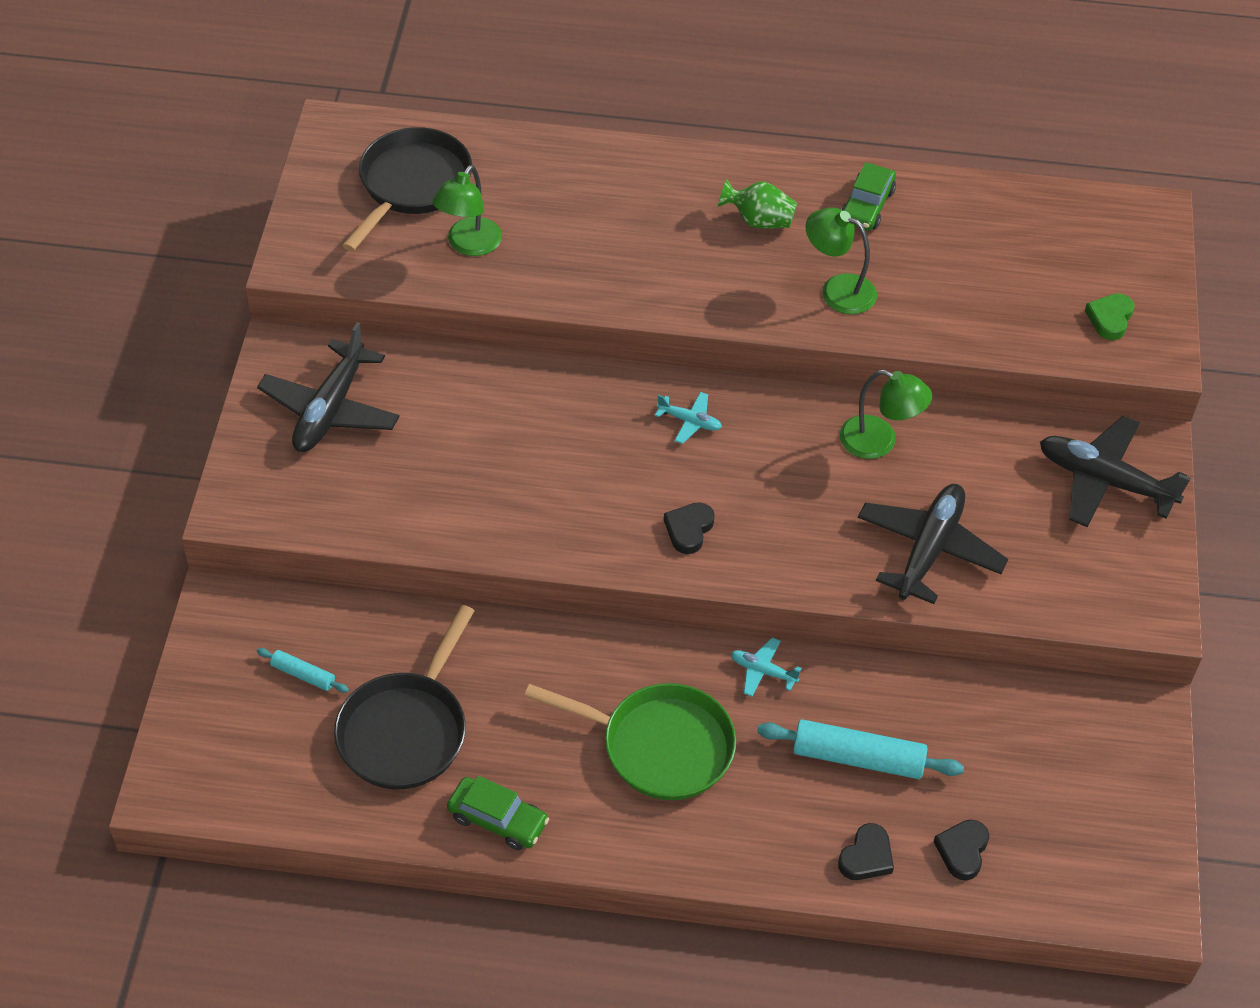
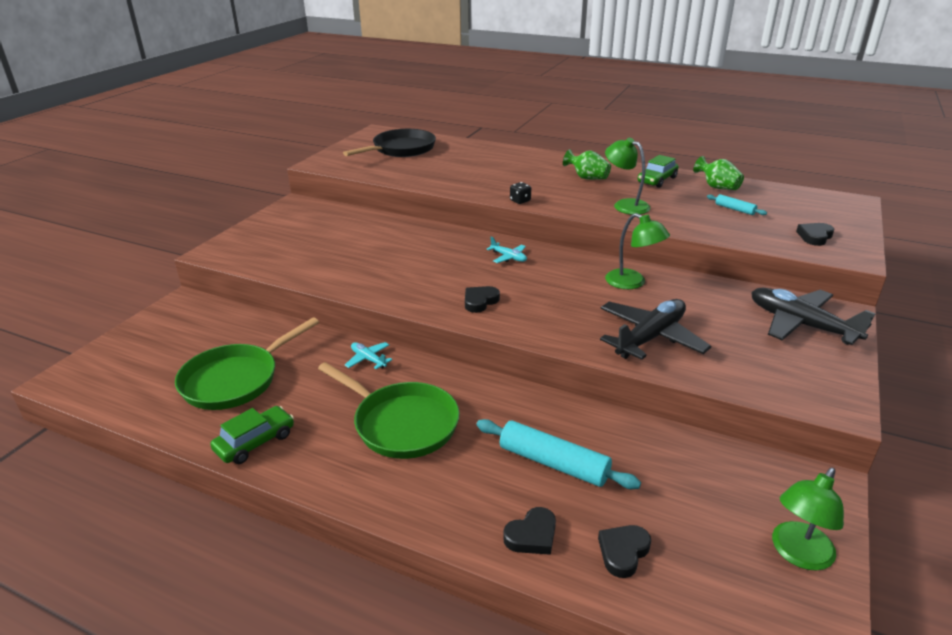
camera: 20 degrees right, 20 degrees down
(303, 675) = (198, 341): turquoise rolling pin -> turquoise rolling pin (735, 209)
(330, 409) = (301, 225): black plane -> none
(406, 730) = (236, 380): black pan -> green pan
(469, 245) = (415, 168): green lamp -> green lamp (797, 554)
(497, 819) = (255, 442): green car -> green car turned 90 degrees counterclockwise
(678, 310) = (520, 201): none -> black dice
(763, 671) = (502, 396): turquoise plane -> turquoise plane (368, 359)
(960, 210) = (717, 187): none -> green vase
(1110, 319) = (815, 236): green heart -> black heart

